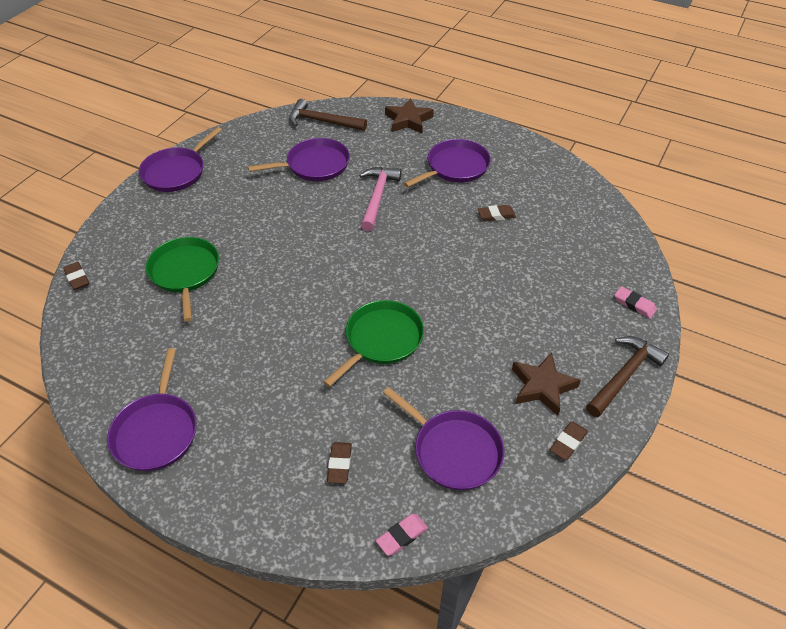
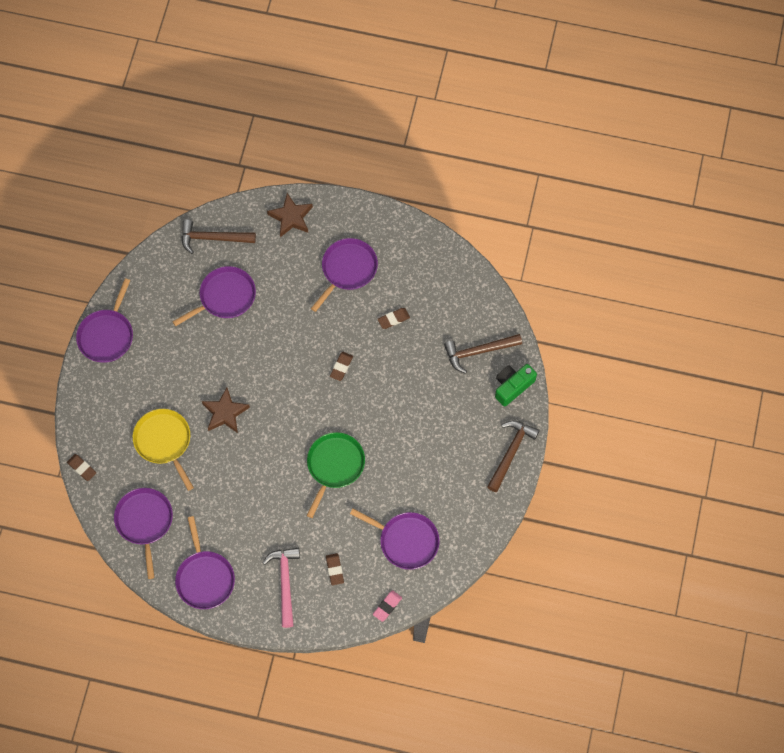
camera: 15 degrees left, 20 degrees up
(116, 348) = (144, 522): none -> purple pan
(185, 273) = (164, 442): green pan -> yellow pan
(377, 197) = (291, 322): pink hammer -> pink hammer (285, 582)
(542, 386) = (456, 476): brown star -> brown star (225, 413)
(568, 442) = (479, 515): brown eraser -> brown eraser (341, 367)
(594, 262) = (478, 351): none -> brown hammer
(634, 304) = (512, 386): pink eraser -> green camera

